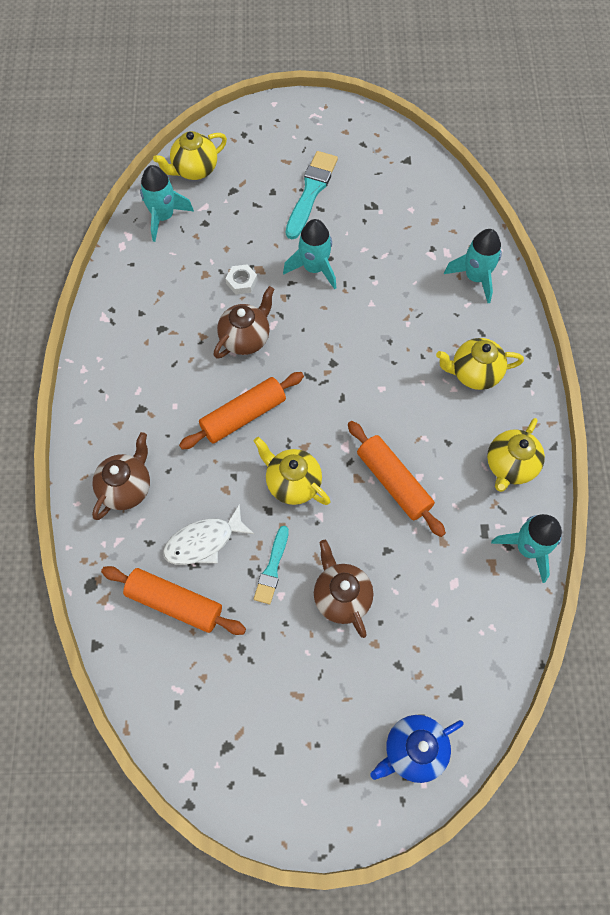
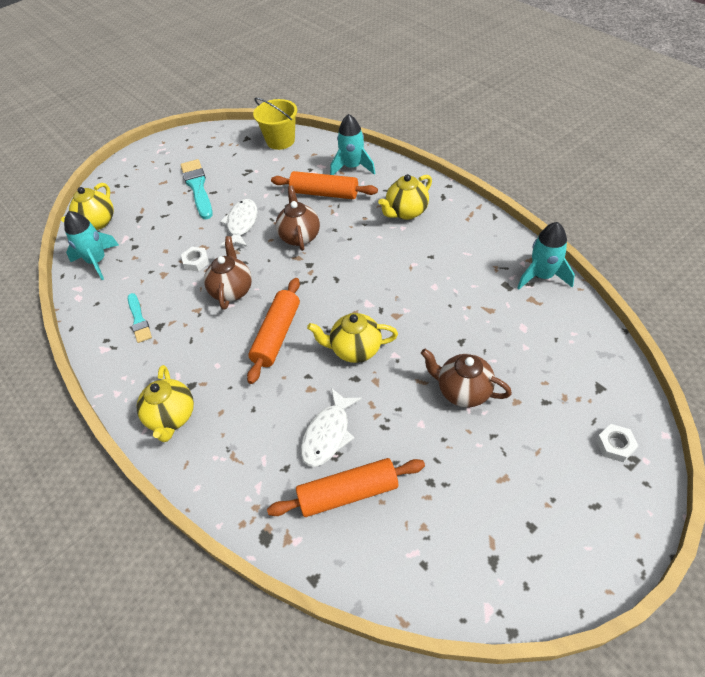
camera: 35 degrees left, 15 degrees down
(127, 488) = (230, 445): brown teapot -> brown teapot (299, 236)
(272, 568) = (396, 411): turquoise brush -> turquoise brush (139, 320)
(314, 268) = (241, 224): turquoise rocket -> white fish
(394, 482) = (422, 300): orange rolling pin -> orange rolling pin (324, 193)
(413, 750) = (615, 445): blue teapot -> white nut
(436, 188) = (280, 141): none -> yellow bucket
(509, 466) = (481, 243): yellow teapot -> yellow teapot (172, 417)

